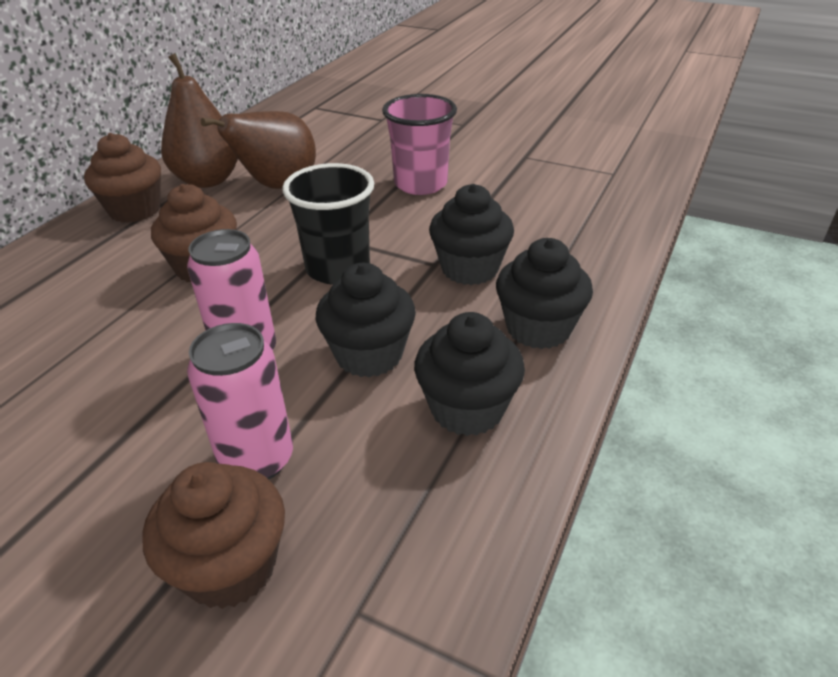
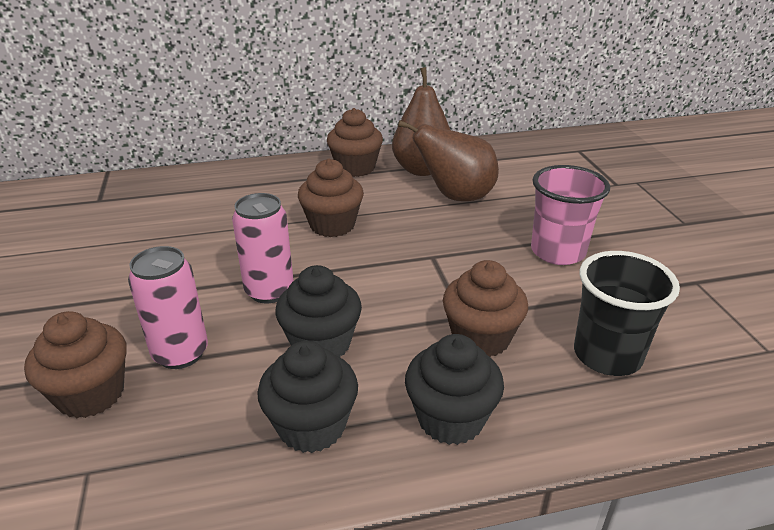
camera: 50 degrees right, 5 degrees down
(338, 268) = (398, 276): black cup -> black cup (607, 355)
(469, 268) = (481, 338): black cupcake -> brown cupcake

